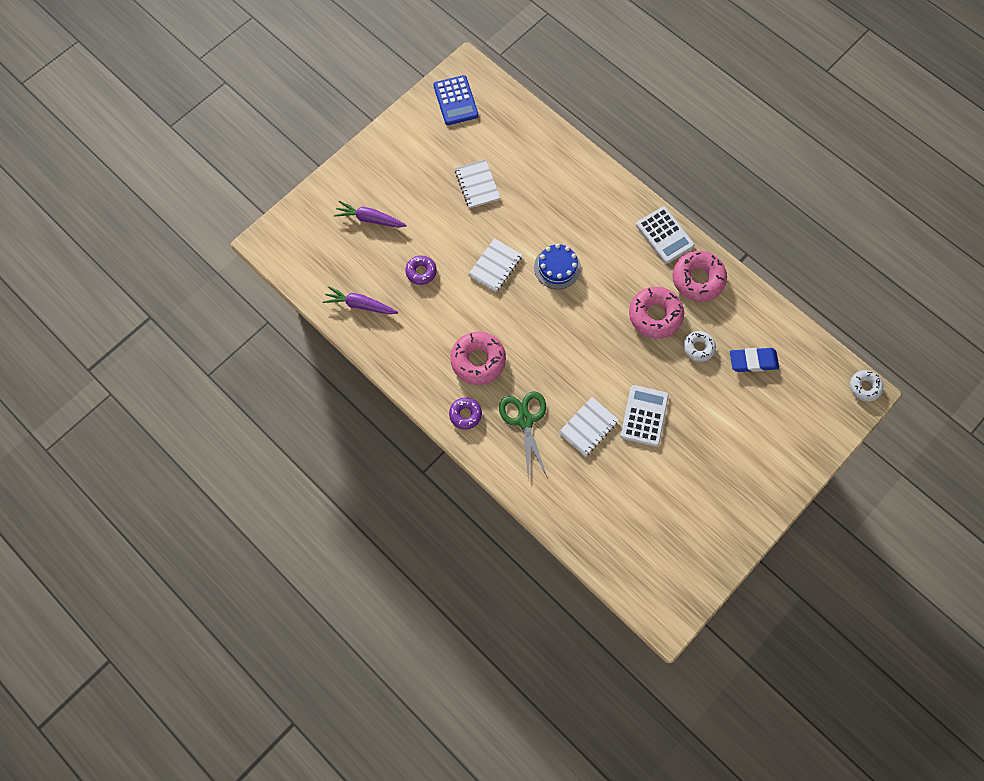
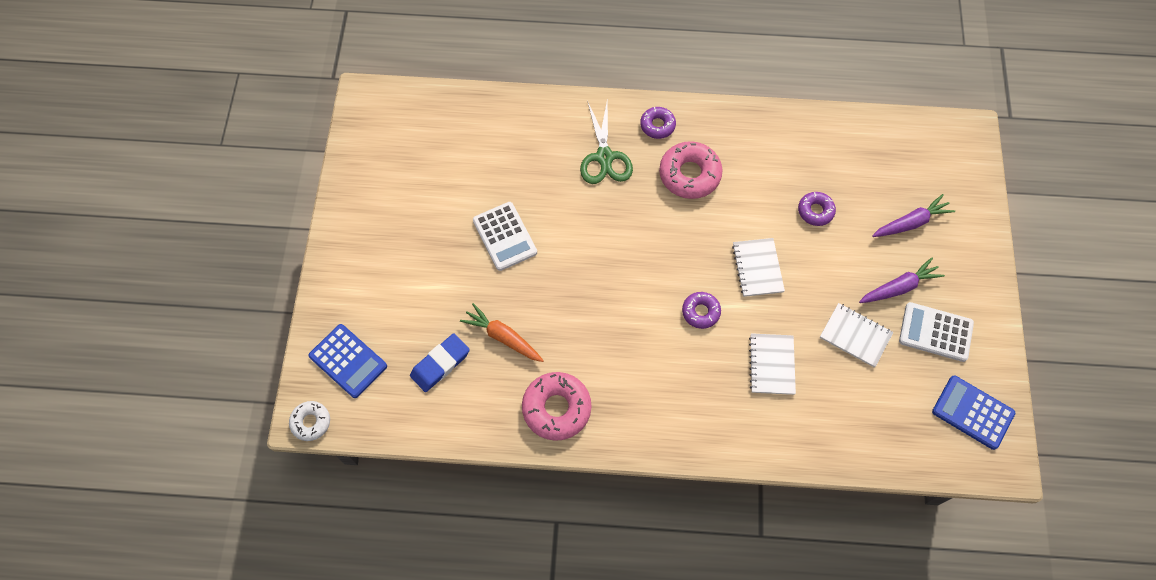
camera: 140 degrees right, 5 degrees down
(360, 305) = (834, 144): purple carrot -> purple carrot (899, 287)
(525, 420) = (604, 157): green scissors -> green scissors turned 45 degrees clockwise
(557, 267) = (700, 312): blue cake -> purple donut
(588, 427) = (546, 191): white notebook -> white notebook (771, 364)
(655, 315) = (569, 337): pink donut -> none
(664, 235) = (627, 431): white calculator -> white calculator (935, 332)
(698, 348) = (503, 337): white donut -> orange carrot
(814, 409) = (348, 361): none -> blue calculator

